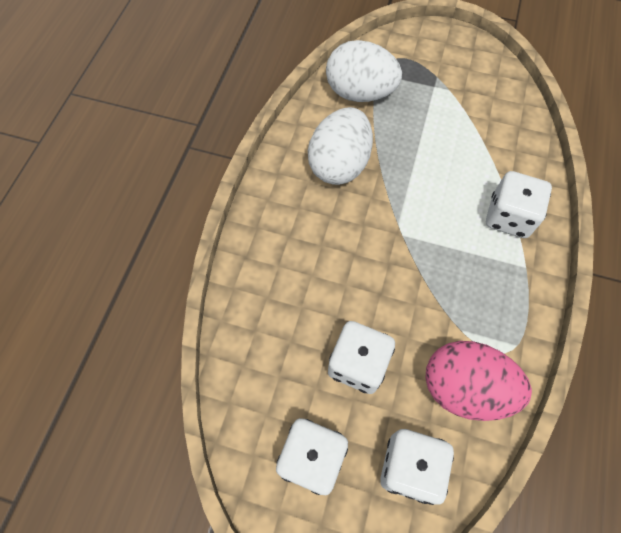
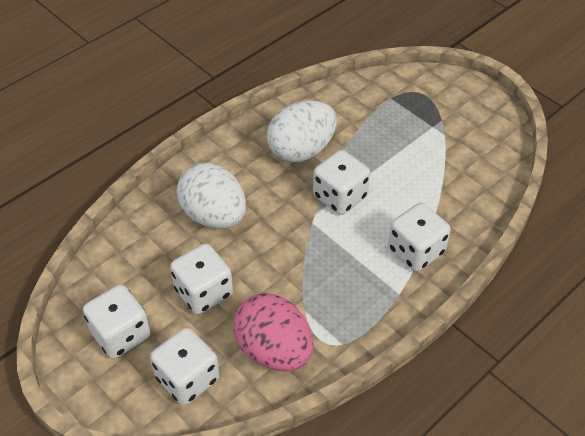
camera: 30 degrees right, 15 degrees down
(360, 93) = (362, 105): white egg -> white egg (214, 216)
(407, 195) = (340, 196): none -> white dice

